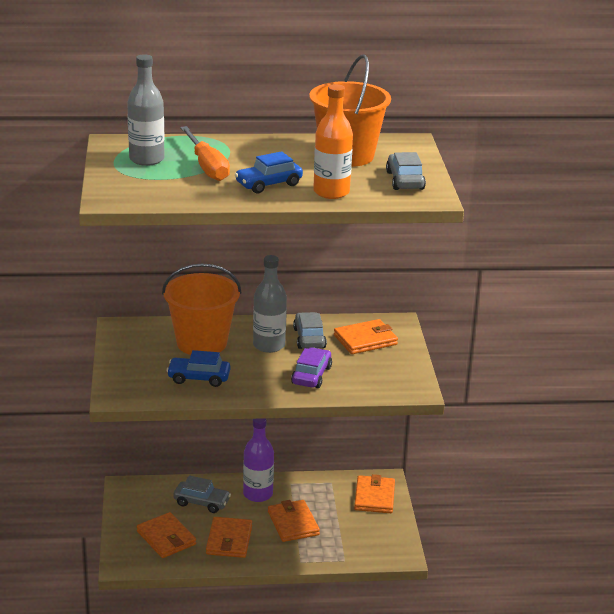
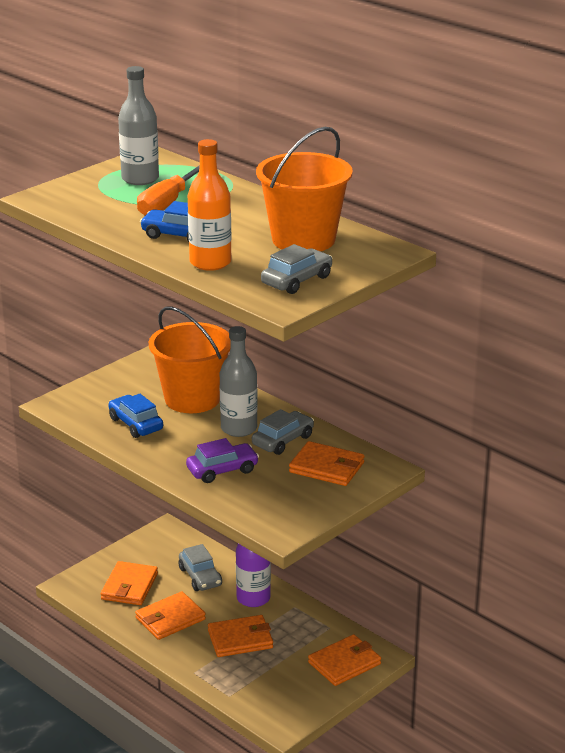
camera: 50 degrees right, 0 degrees up
(293, 523) = (240, 639): orange wallet -> orange wallet turned 45 degrees clockwise

